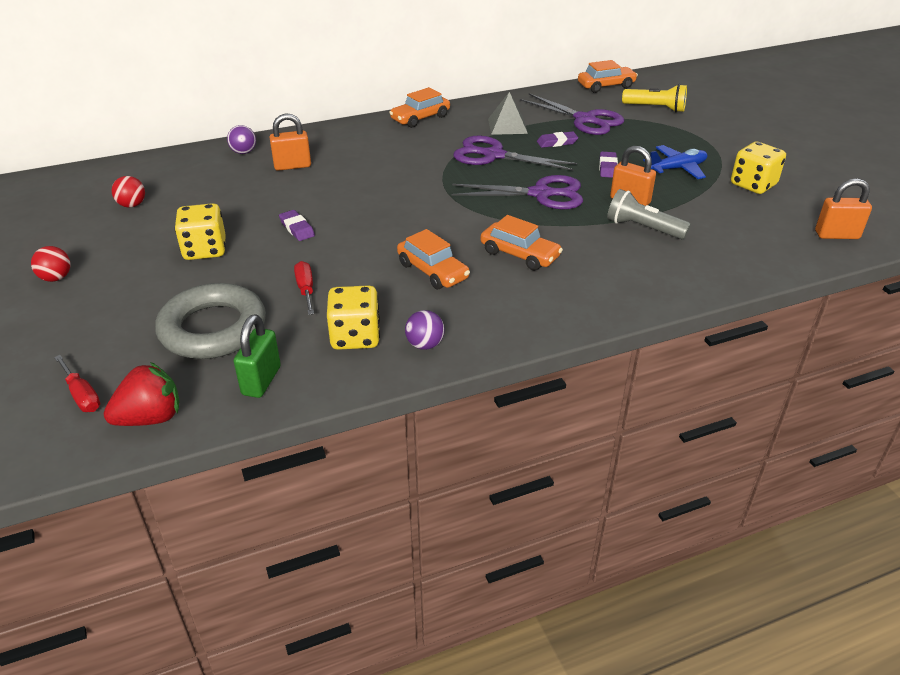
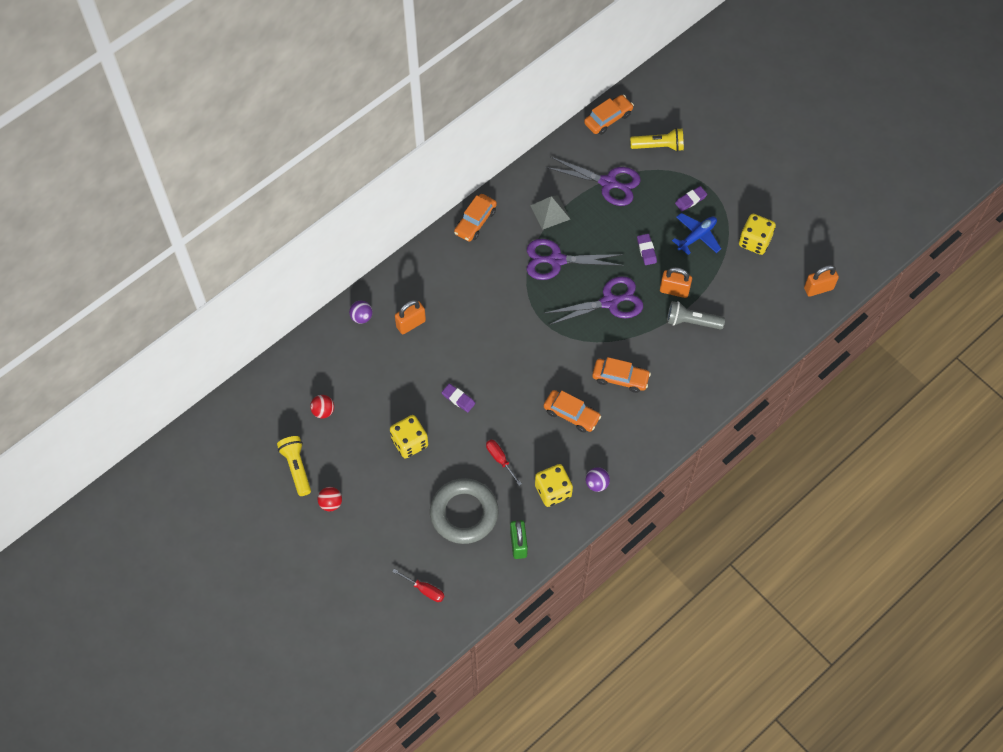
camera: 20 degrees left, 25 degrees up
(52, 240) = (296, 468): none -> yellow flashlight
(150, 418) = (474, 592): red strawberry -> none
(557, 142) = (597, 226): purple eraser -> purple eraser (690, 200)

